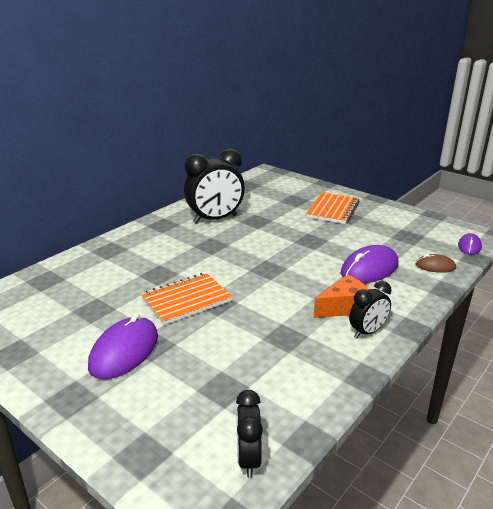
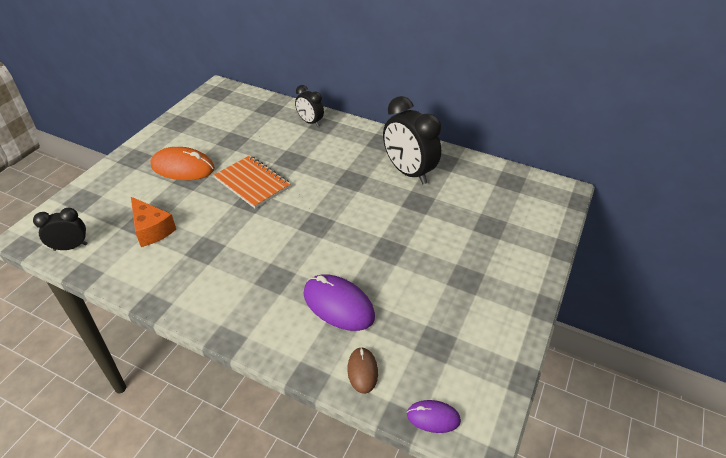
camera: 75 degrees right, 15 degrees up
(124, 351) = (183, 167): purple mouse -> orange mouse
(333, 210) = (480, 263): orange notebook -> none
(344, 307) = (256, 287): orange cheese -> orange cheese (151, 230)
(367, 332) = (217, 306): black clock -> black clock (310, 122)

